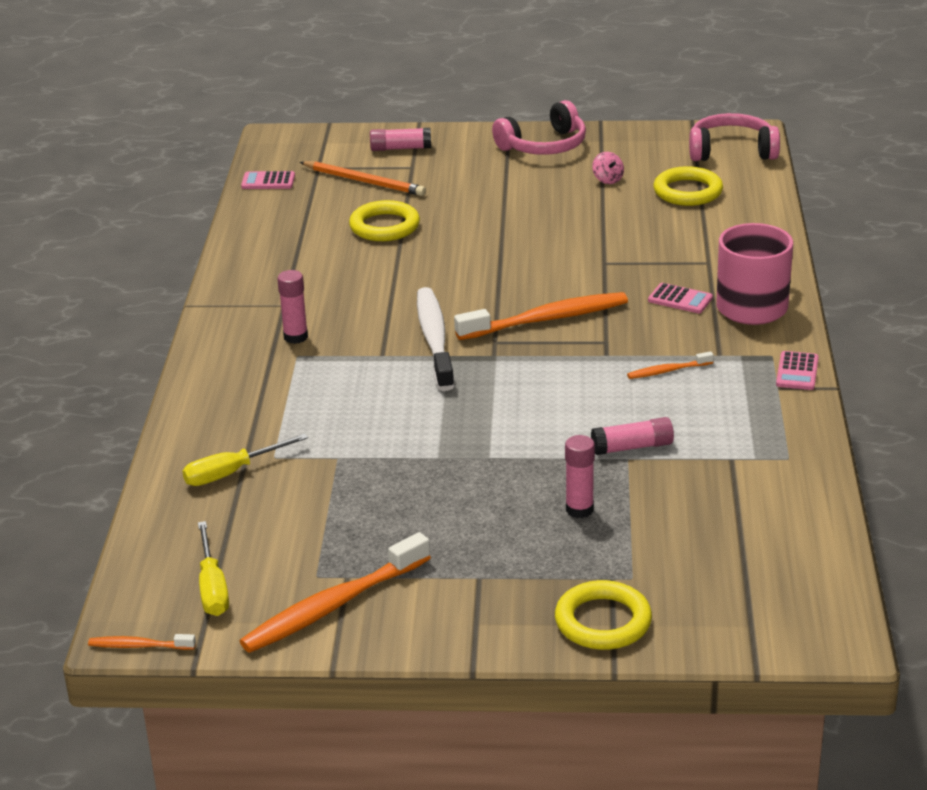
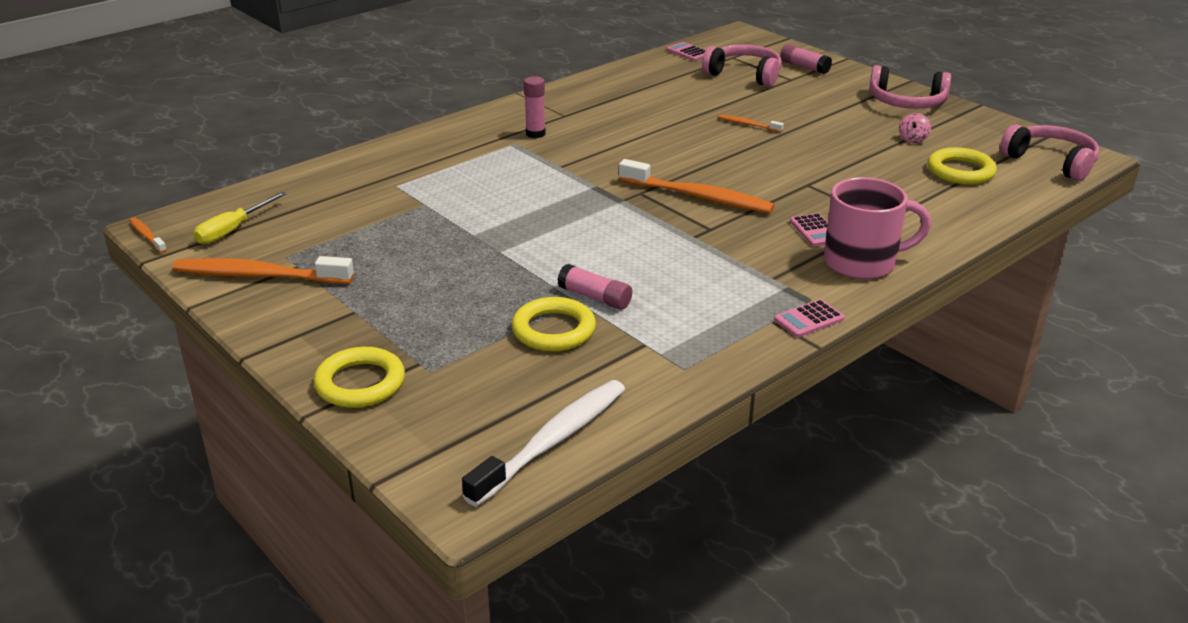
camera: 45 degrees right, 0 degrees up
(232, 472) = (361, 181): yellow screwdriver -> none
(364, 181) = (744, 75): orange pencil -> pink headphones
(384, 226) = (706, 102): yellow ring -> yellow ring (553, 330)
(434, 340) = (606, 173): white toothbrush -> white toothbrush (551, 442)
(579, 509) = (486, 312): pink glue stick -> none
(668, 371) = (715, 267): orange toothbrush -> orange toothbrush (748, 125)

